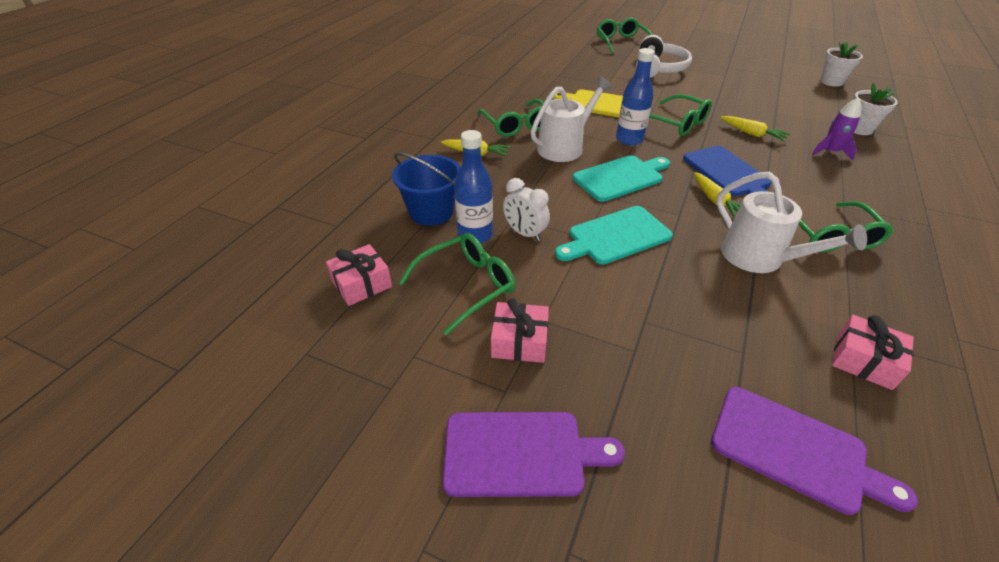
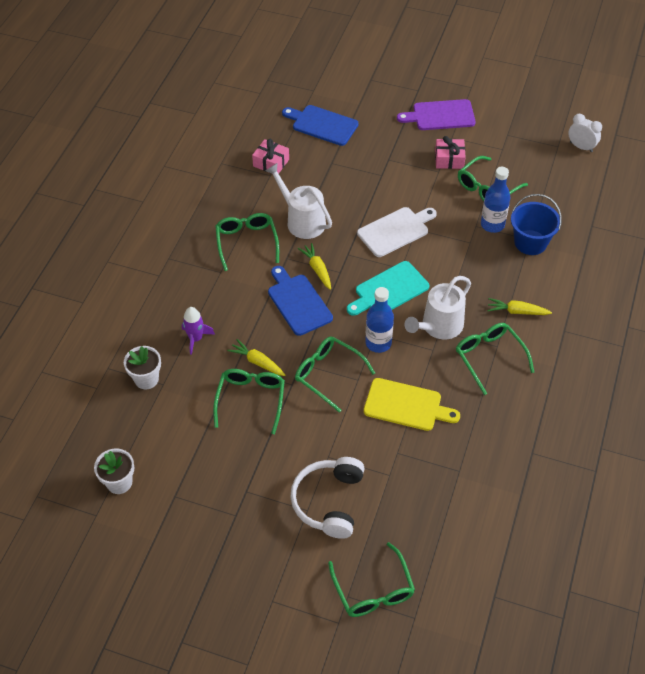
camera: 175 degrees right, 10 degrees up
(362, 284) = (550, 184): pink gift -> none
(525, 233) = (458, 228): white clock -> white clock (581, 147)
(615, 236) = (395, 231): turquoise cutting board -> white cutting board
(745, 113) = (251, 400): none -> green glasses
(795, 450) = (322, 125): purple cutting board -> blue cutting board

